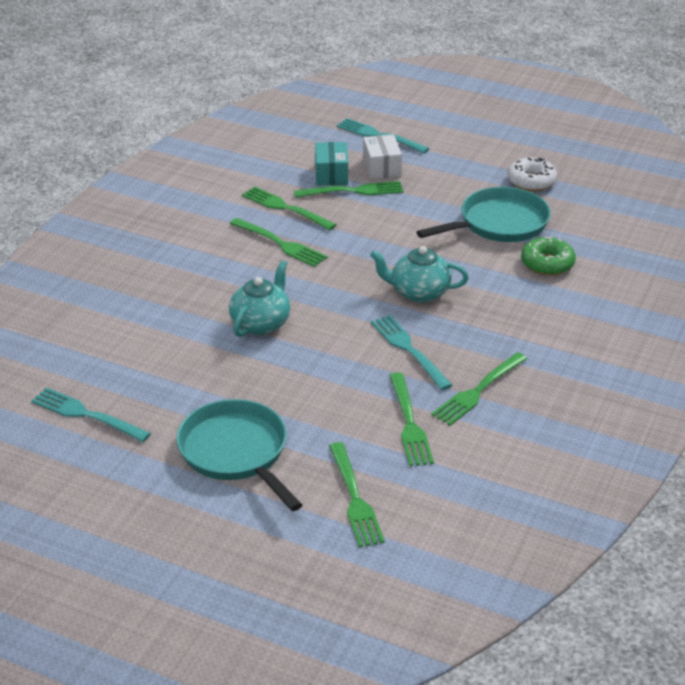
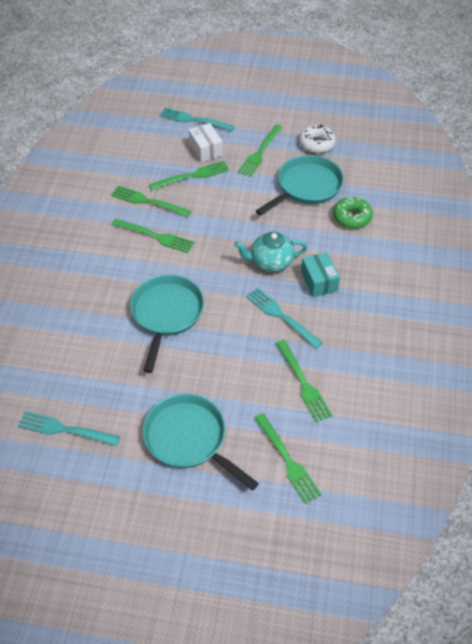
camera: 15 degrees left, 15 degrees up
(261, 323) = (166, 314): turquoise teapot -> turquoise pan
(331, 174) = (171, 163): turquoise box -> turquoise box (319, 281)
(478, 391) = (341, 343): green fork -> green fork (260, 152)

